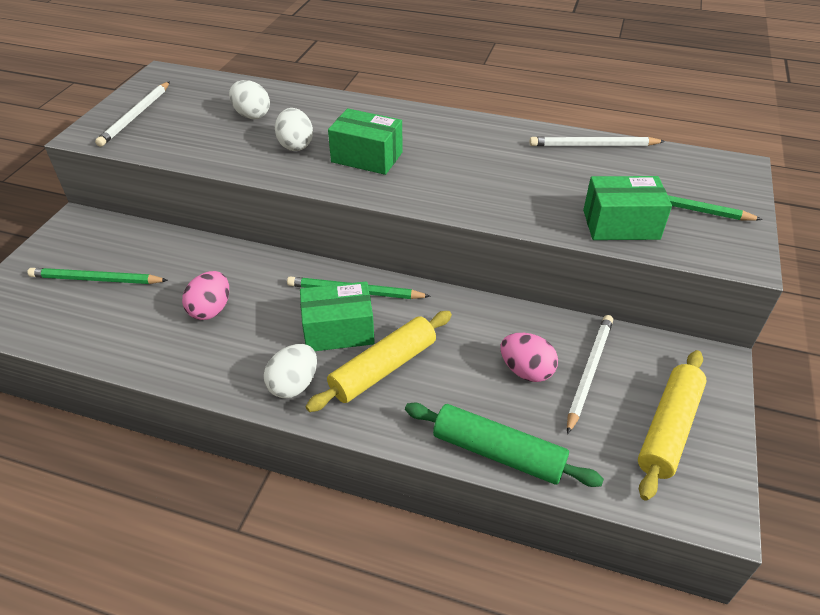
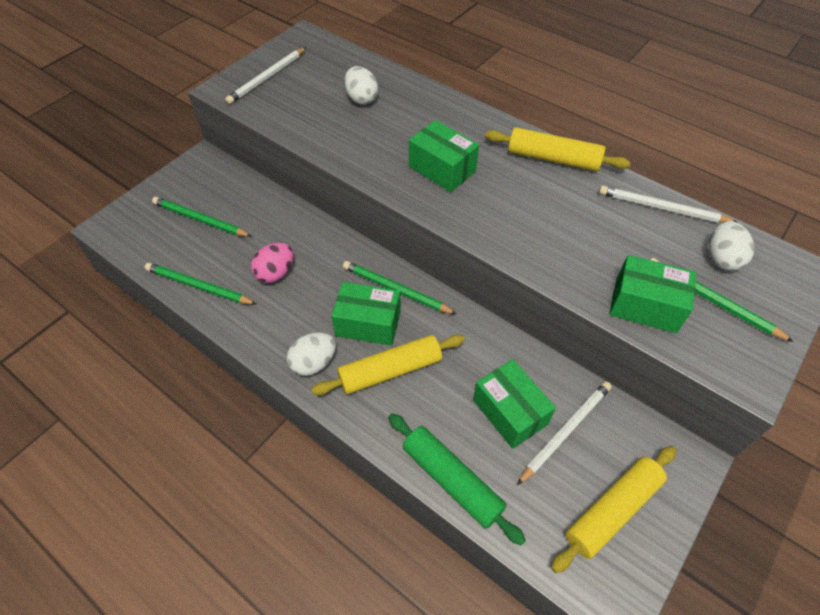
camera: 20 degrees right, 10 degrees up
(121, 346) = (199, 286): none -> green pencil
(295, 145) = (386, 140): white egg -> white egg (722, 258)
(472, 127) = (553, 159): none -> yellow rolling pin
(526, 371) = (510, 412): pink egg -> green box

